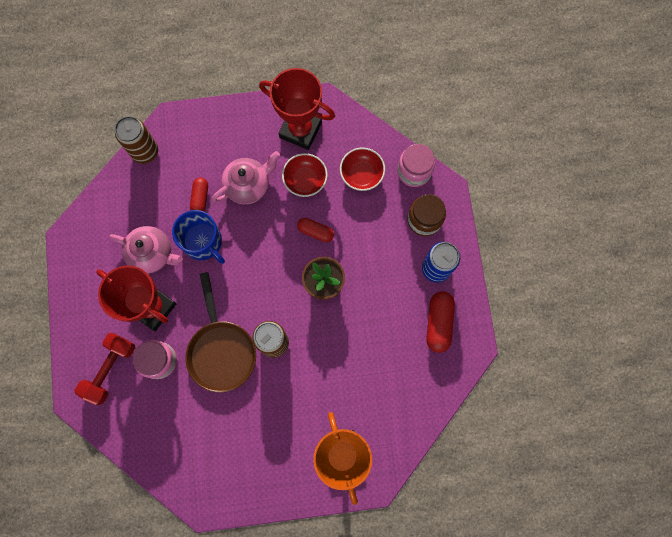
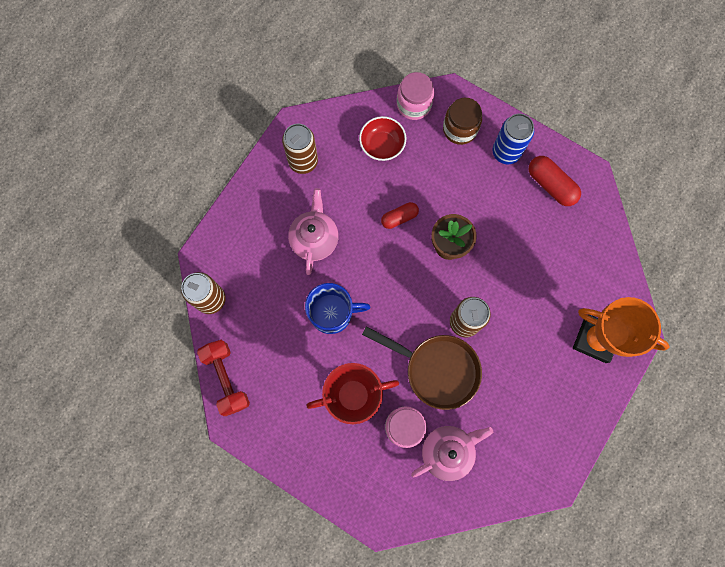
camera: 50 degrees left, 0 degrees up
(110, 369) = (378, 474): red dumbbell -> red dumbbell (226, 379)
(152, 254) = (307, 362): pink teapot -> pink teapot (448, 451)
(200, 198) = (292, 286): red capsule -> none
(300, 130) = (303, 161): red trophy -> brown can
(305, 180) = (349, 191): red bowl -> none

